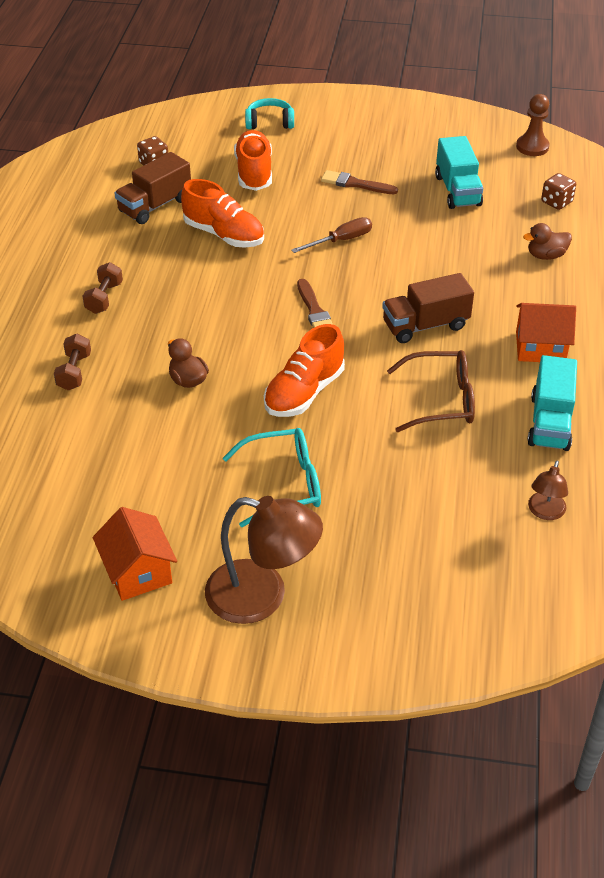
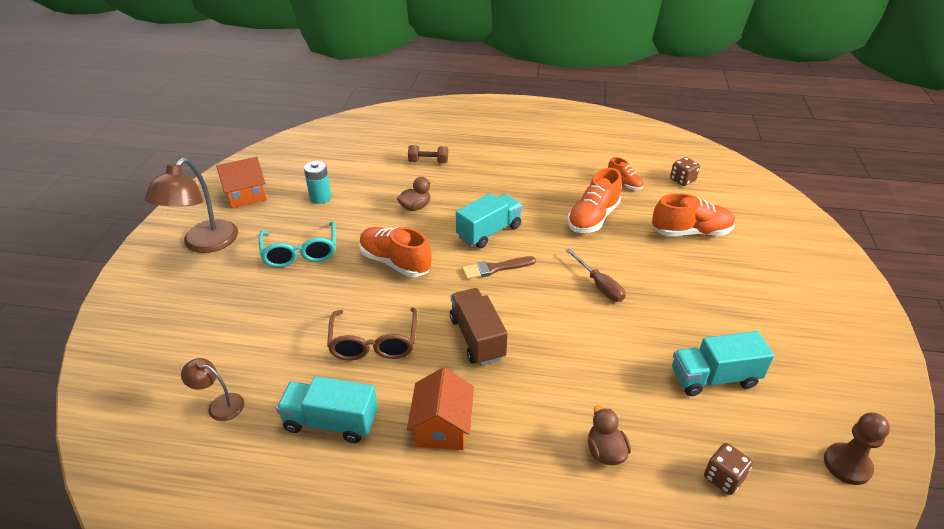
camera: 90 degrees right, 5 degrees down
(104, 298) = (506, 168): brown dumbbell -> none
(154, 480) = (320, 197): none -> turquoise battery
(155, 205) = (624, 183): brown truck -> orange shoe
(246, 315) = (489, 232): none -> turquoise truck
(269, 122) = (781, 240): turquoise headphones -> none
(355, 184) = (697, 297): brown brush -> none

